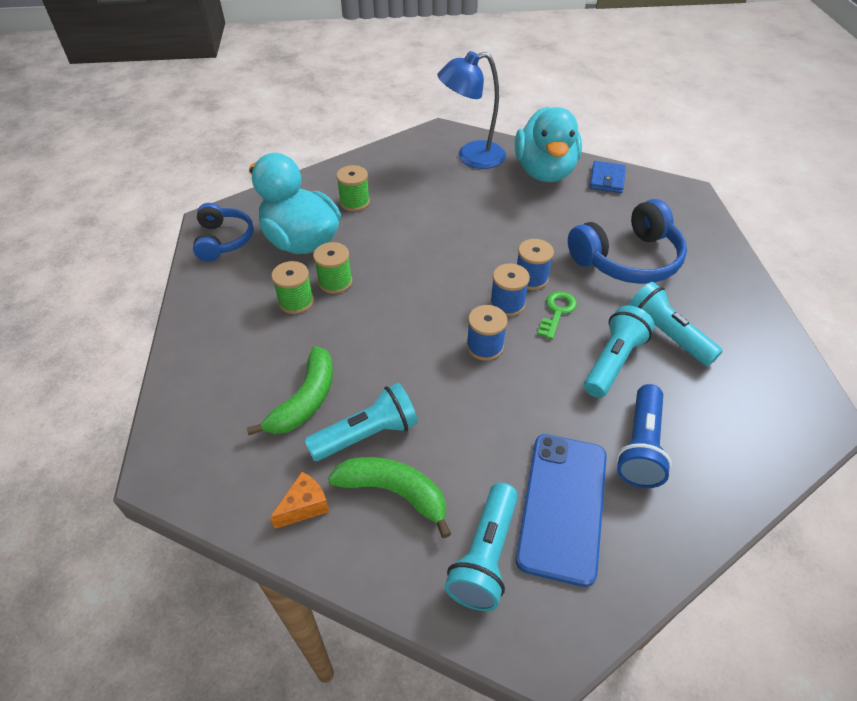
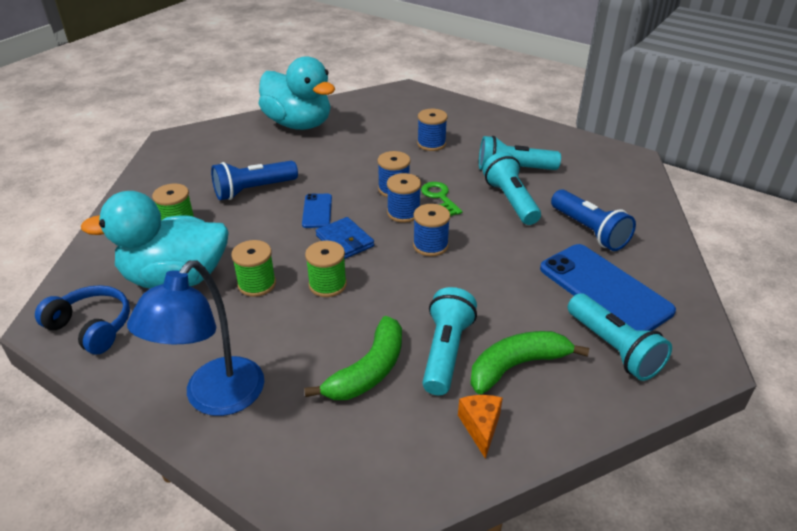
camera: 50 degrees left, 10 degrees down
(296, 301) = (246, 319): green spool -> green spool (327, 285)
(305, 400) = (368, 370): green banana -> green banana turned 60 degrees clockwise
(433, 208) = (253, 190): none -> blue flashlight
(449, 255) = (317, 211): none -> blue phone
(471, 157) = (228, 143): blue lamp -> blue lamp (215, 398)
(607, 179) = (348, 107): blue wallet -> blue wallet (345, 241)
(627, 259) = (431, 144): blue headphones -> blue spool

